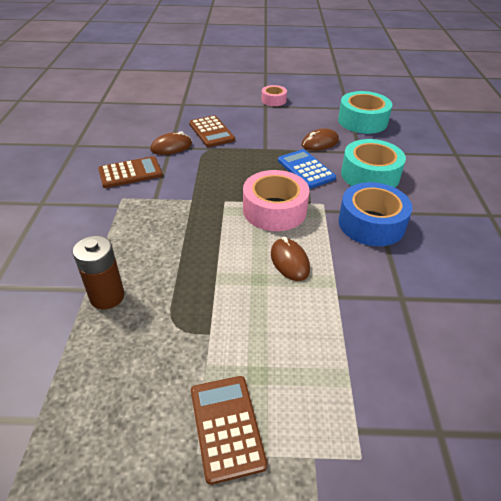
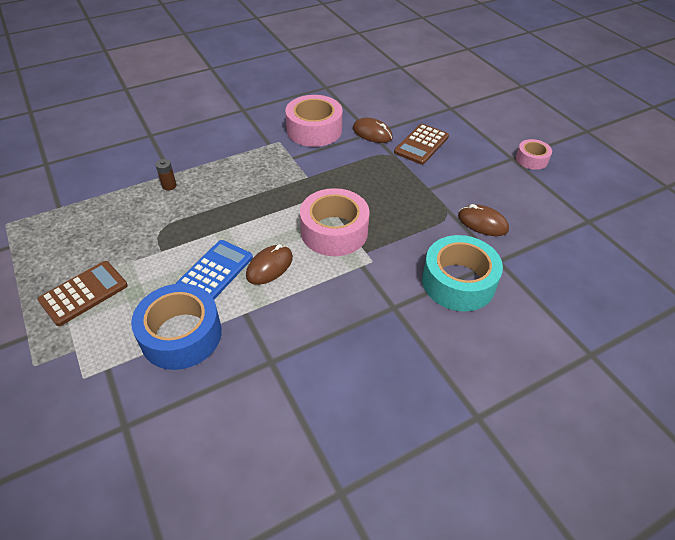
camera: 60 degrees right, 5 degrees up
(107, 296) = (169, 186): brown battery -> brown battery, size x0.53
(130, 173) = (314, 130): brown calculator -> pink tape
(306, 169) = (420, 229): blue calculator -> blue calculator (215, 271)
(362, 121) = (571, 242): turquoise tape -> none
(371, 224) = (369, 307): blue tape -> blue tape (181, 335)

